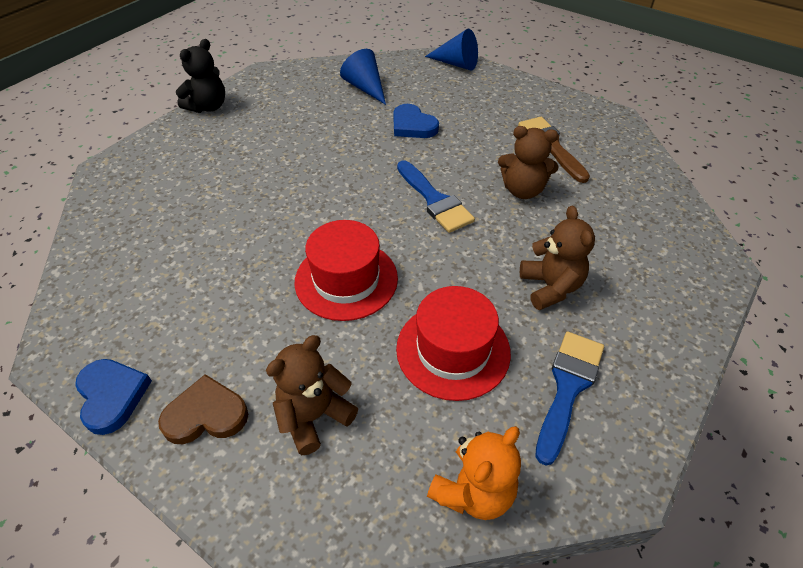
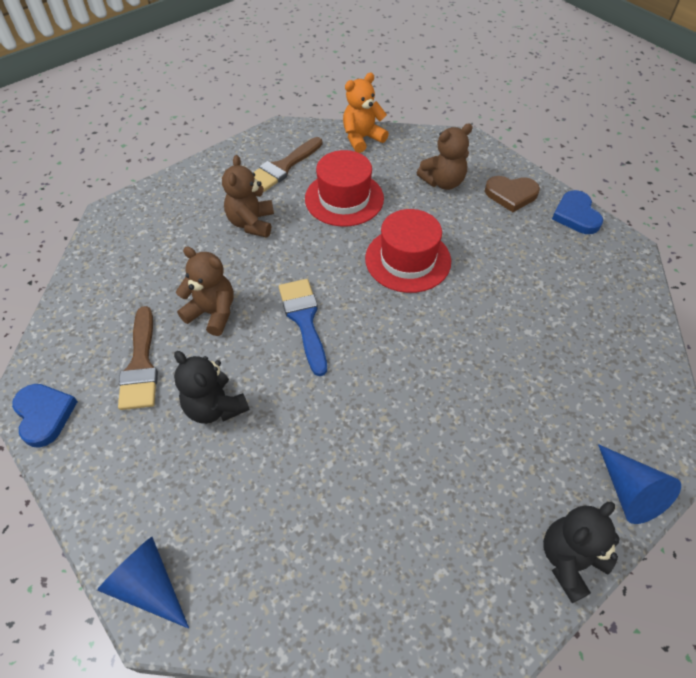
camera: 165 degrees left, 5 degrees up
(365, 88) = (320, 550): blue cone -> blue cone (629, 492)
(412, 125) = (282, 440): blue heart -> blue heart (44, 415)
(473, 133) = (215, 407): none -> black teddy bear
(568, 387) = (283, 167): blue brush -> brown brush

